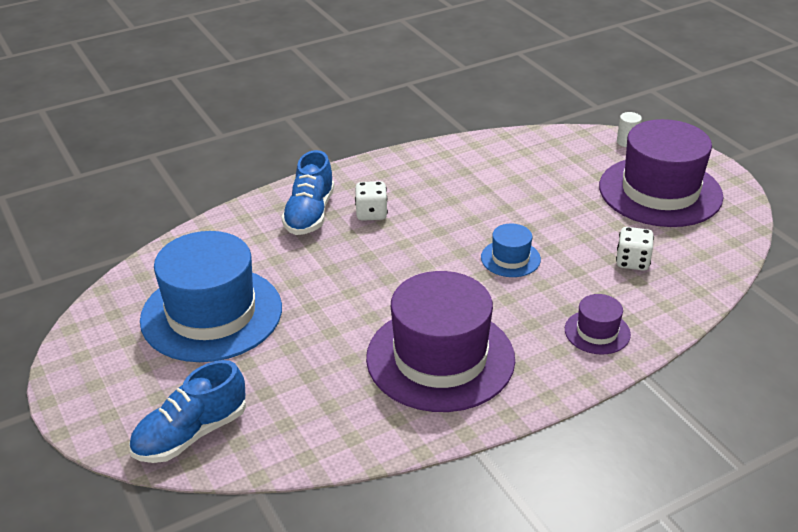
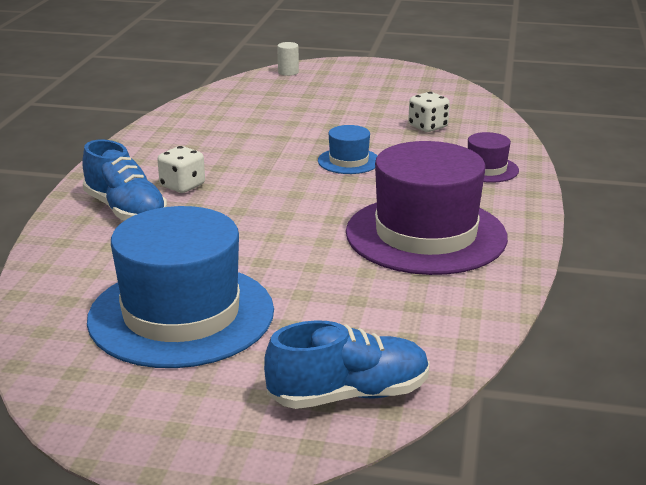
camera: 50 degrees left, 10 degrees down
(191, 434) = (349, 395): blue shoe -> blue shoe turned 105 degrees counterclockwise
(660, 191) = (366, 87): purple hat -> none

